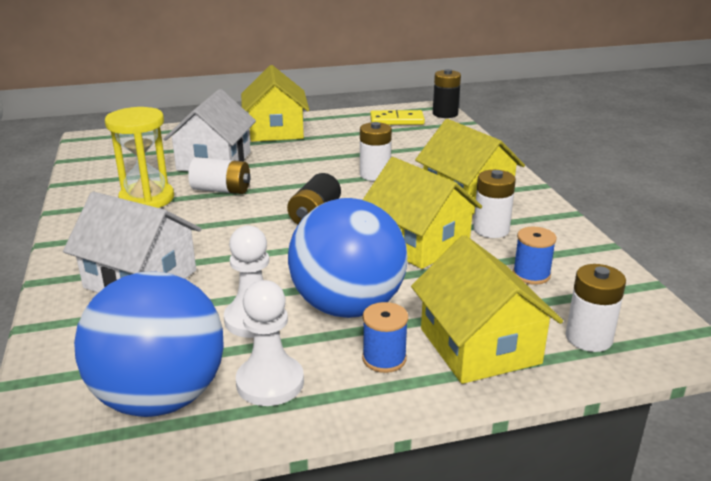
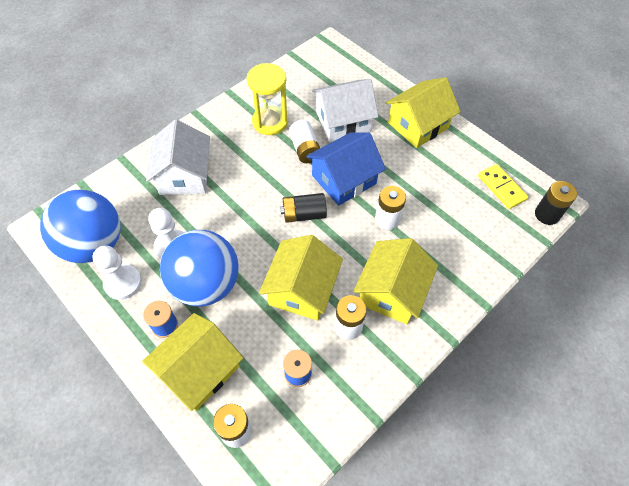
camera: 60 degrees right, 30 degrees up
(295, 181) = (344, 179): none -> blue house

